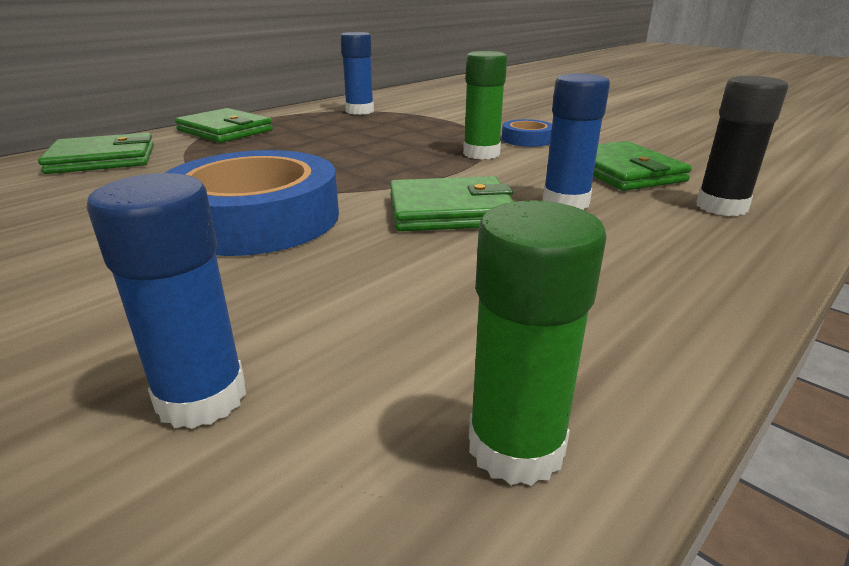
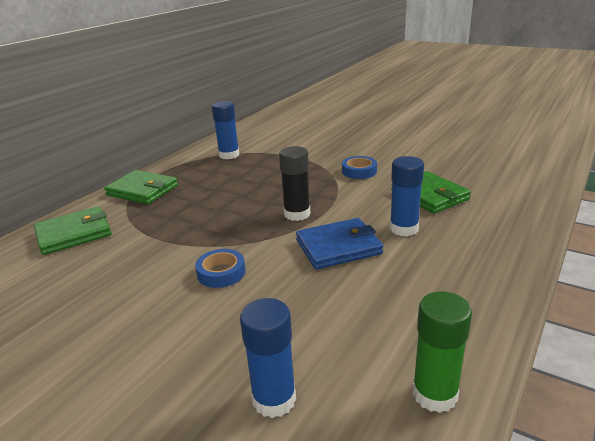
camera: 10 degrees left, 0 degrees up
(255, 218) = (221, 273): blue tape -> blue tape, size x0.46
(450, 211) = (338, 247): green wallet -> blue wallet
(481, 154) = (335, 190): green glue stick -> none
(721, 207) = (492, 219): black glue stick -> black glue stick (297, 214)

